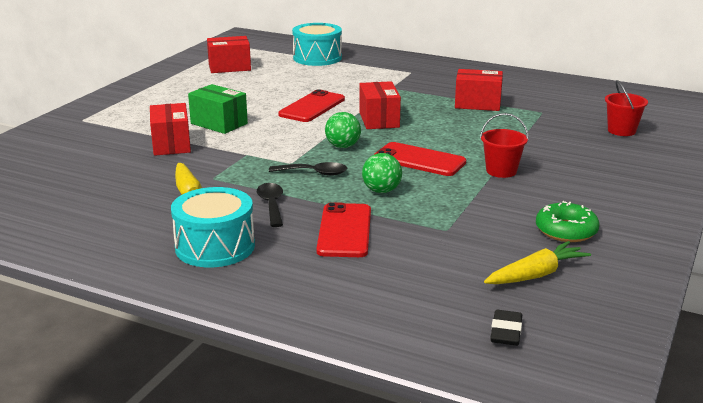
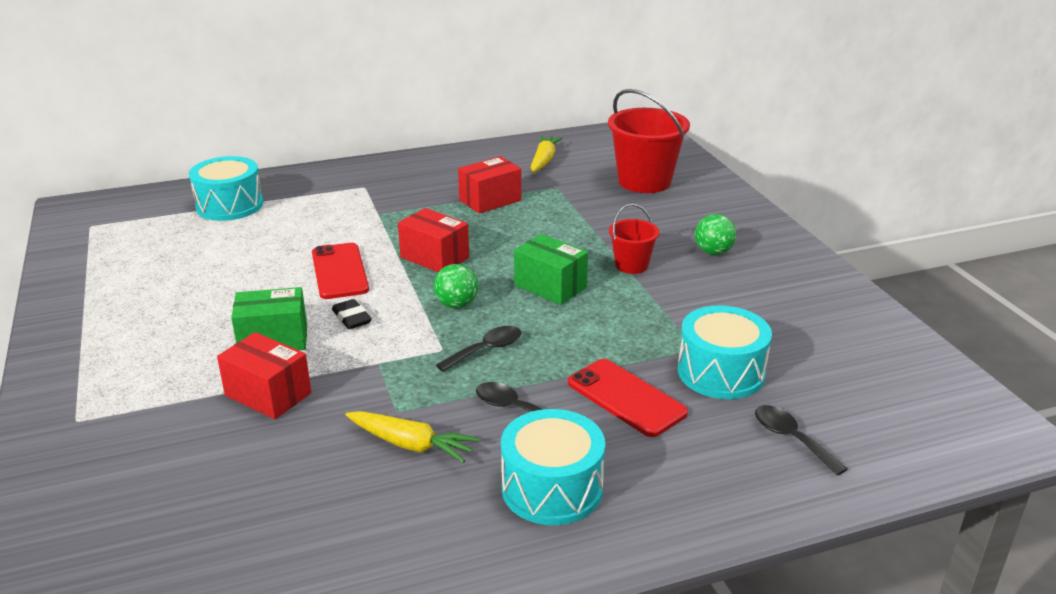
camera: 45 degrees left, 5 degrees up
(229, 67) = (142, 259): red box -> none
(381, 191) = (579, 337): green ball -> green ball (713, 252)
(404, 301) = (791, 438): none -> black spoon
(419, 160) = (550, 286): red phone -> green box
(435, 248) = (721, 372): none -> turquoise drum
(506, 332) = (892, 419): black eraser -> black eraser (351, 318)
(536, 274) = (822, 354): yellow carrot -> yellow carrot (544, 160)
(566, 231) = (770, 300): green donut -> none
(621, 130) = (644, 181): red bucket -> red bucket, size x1.87

